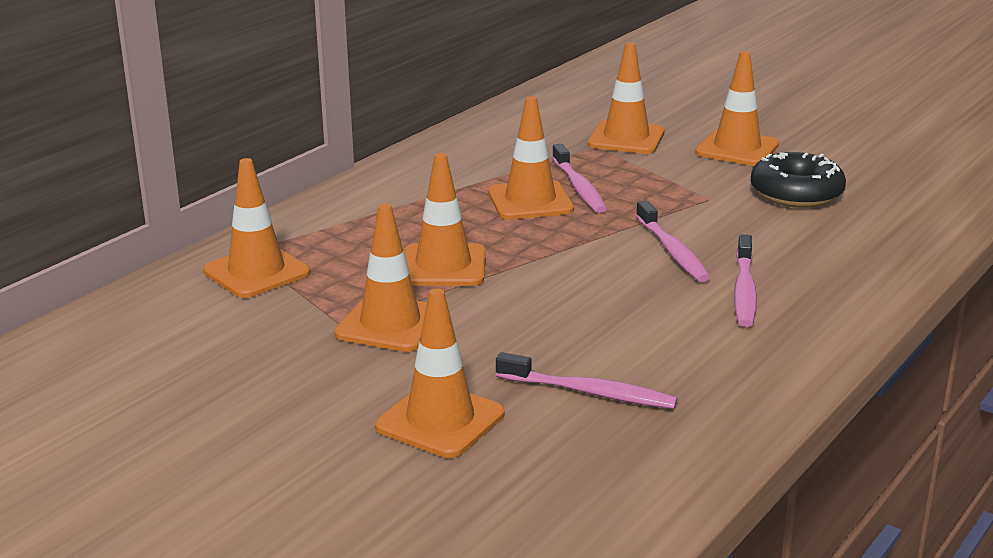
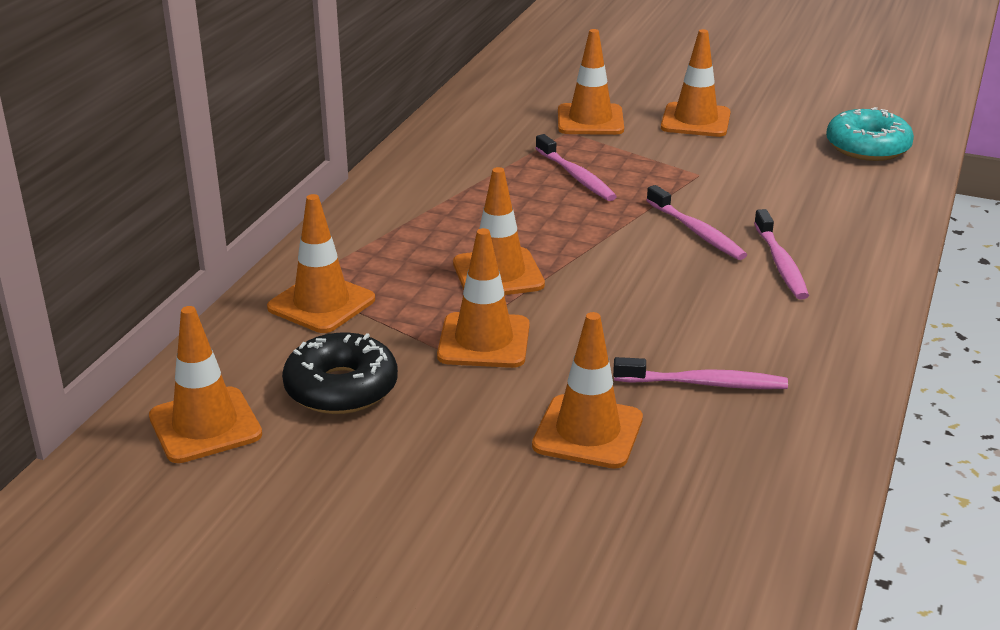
camera: 15 degrees left, 5 degrees up
(530, 201) = (539, 196): orange traffic cone -> orange traffic cone (205, 425)
(796, 193) = (772, 161): black donut -> black donut (341, 388)
(911, 191) = (867, 147): none -> turquoise donut

